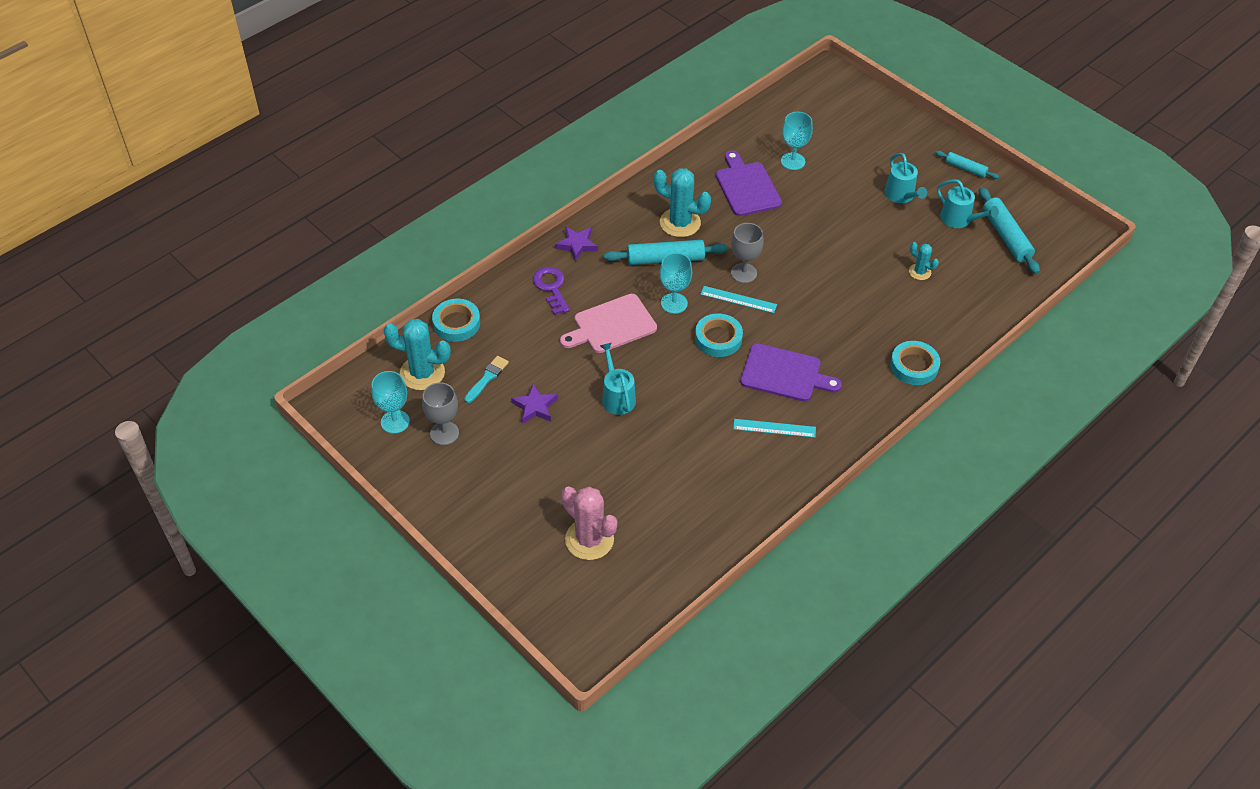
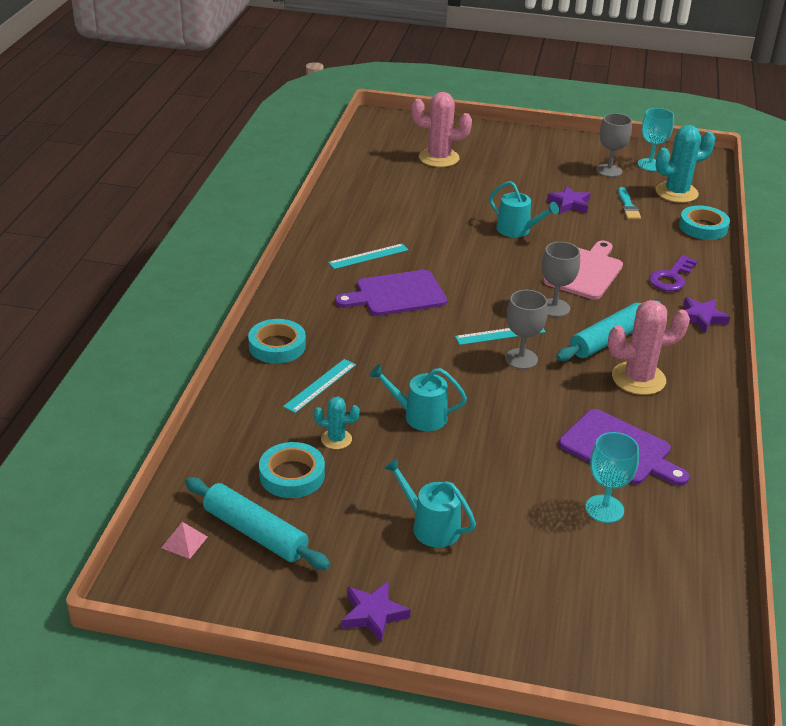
camera: 145 degrees right, 15 degrees down
(551, 288) = (671, 277): purple key -> purple key turned 90 degrees clockwise
(674, 303) = (554, 308): turquoise goblet -> grey goblet
(680, 223) = (638, 378): turquoise cactus -> pink cactus
(718, 338) = (483, 297): turquoise tape -> turquoise tape (292, 475)
(903, 317) = (320, 385): none -> turquoise ruler
(959, 219) = (332, 528): turquoise watering can -> turquoise watering can (420, 416)
(965, 168) = (373, 614): turquoise rolling pin -> purple star
(1051, 249) = (184, 542): none -> pink pyramid

